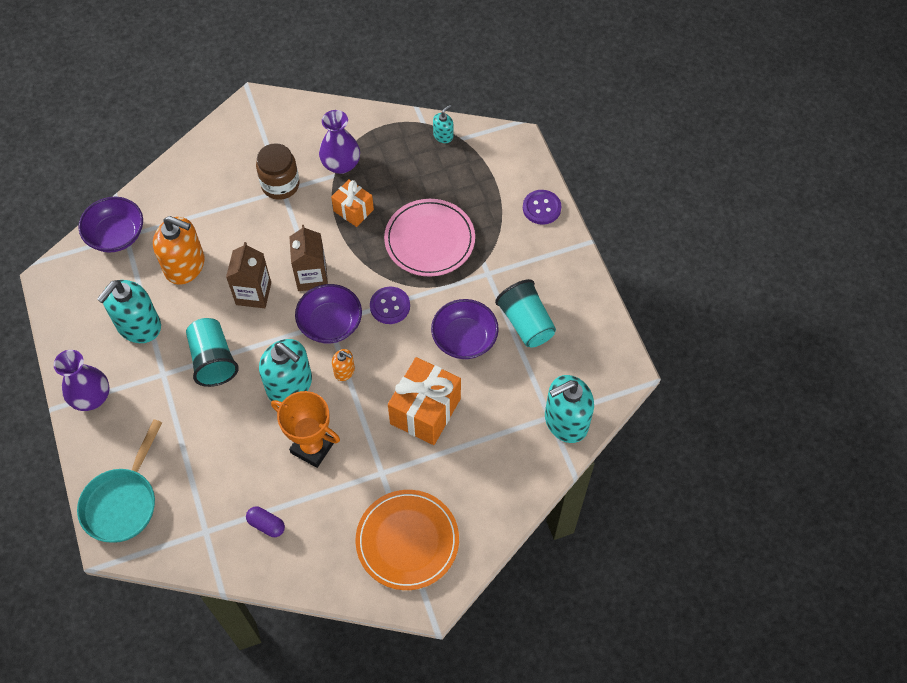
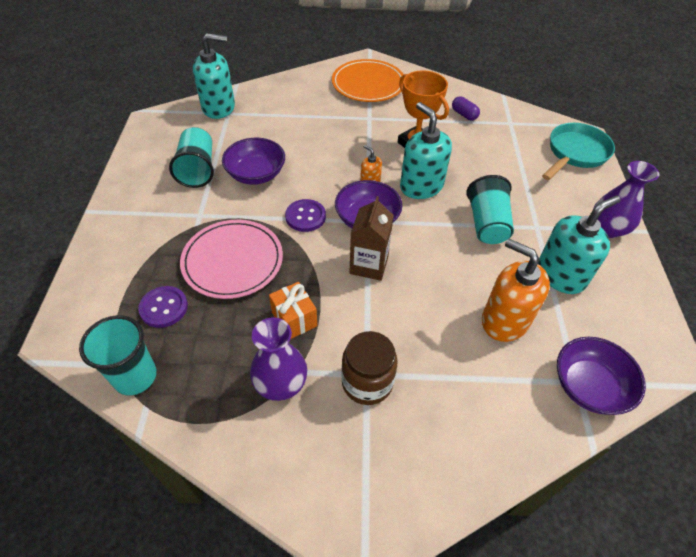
camera: 160 degrees left, 10 degrees down
(253, 293) = (434, 268): brown carton -> none
(425, 411) = (317, 140): orange gift -> none
(443, 136) = (135, 377): turquoise soap dispenser -> turquoise cup
(541, 208) = (101, 254): purple button -> purple button (164, 308)

